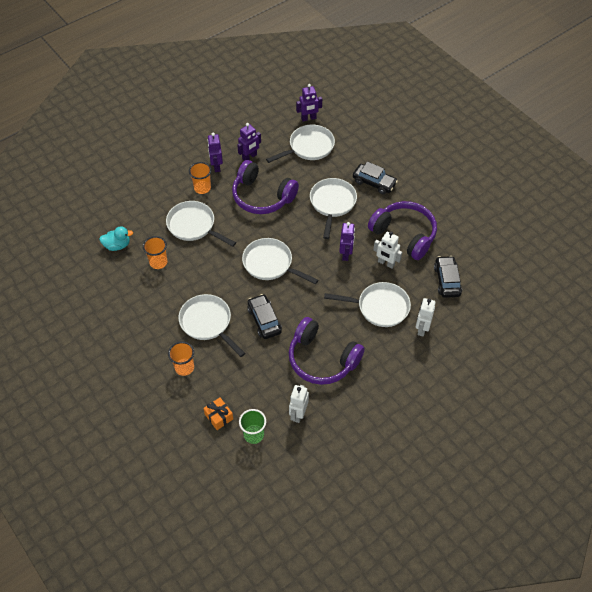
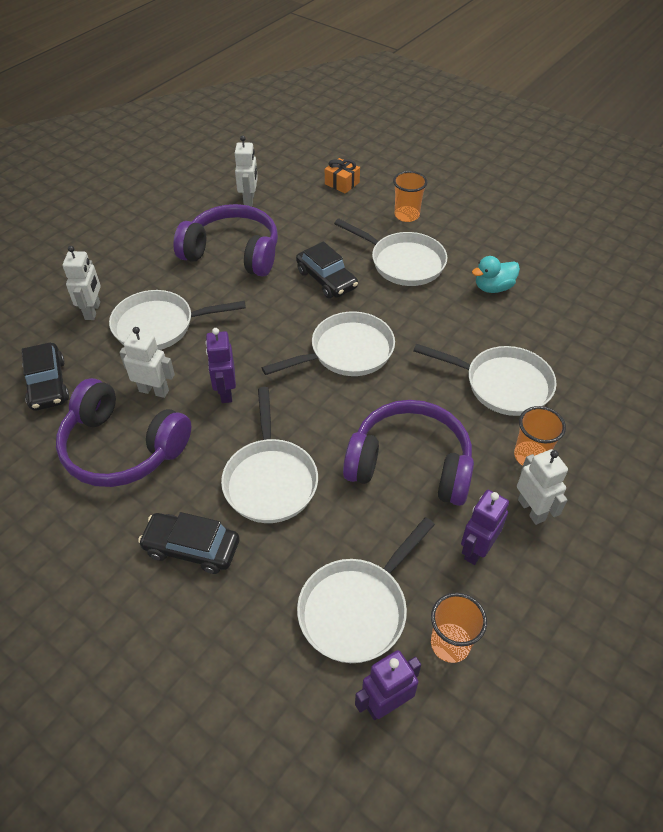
camera: 165 degrees right, 5 degrees down
(117, 245) = (600, 330): turquoise duck -> turquoise duck (493, 287)
(158, 262) = (521, 320): orange cup -> orange cup (450, 644)
(216, 166) = (531, 510): purple robot -> white robot
(254, 435) = (295, 176): green cup -> none
(270, 264) = (347, 352): white pan -> white pan turned 45 degrees counterclockwise

